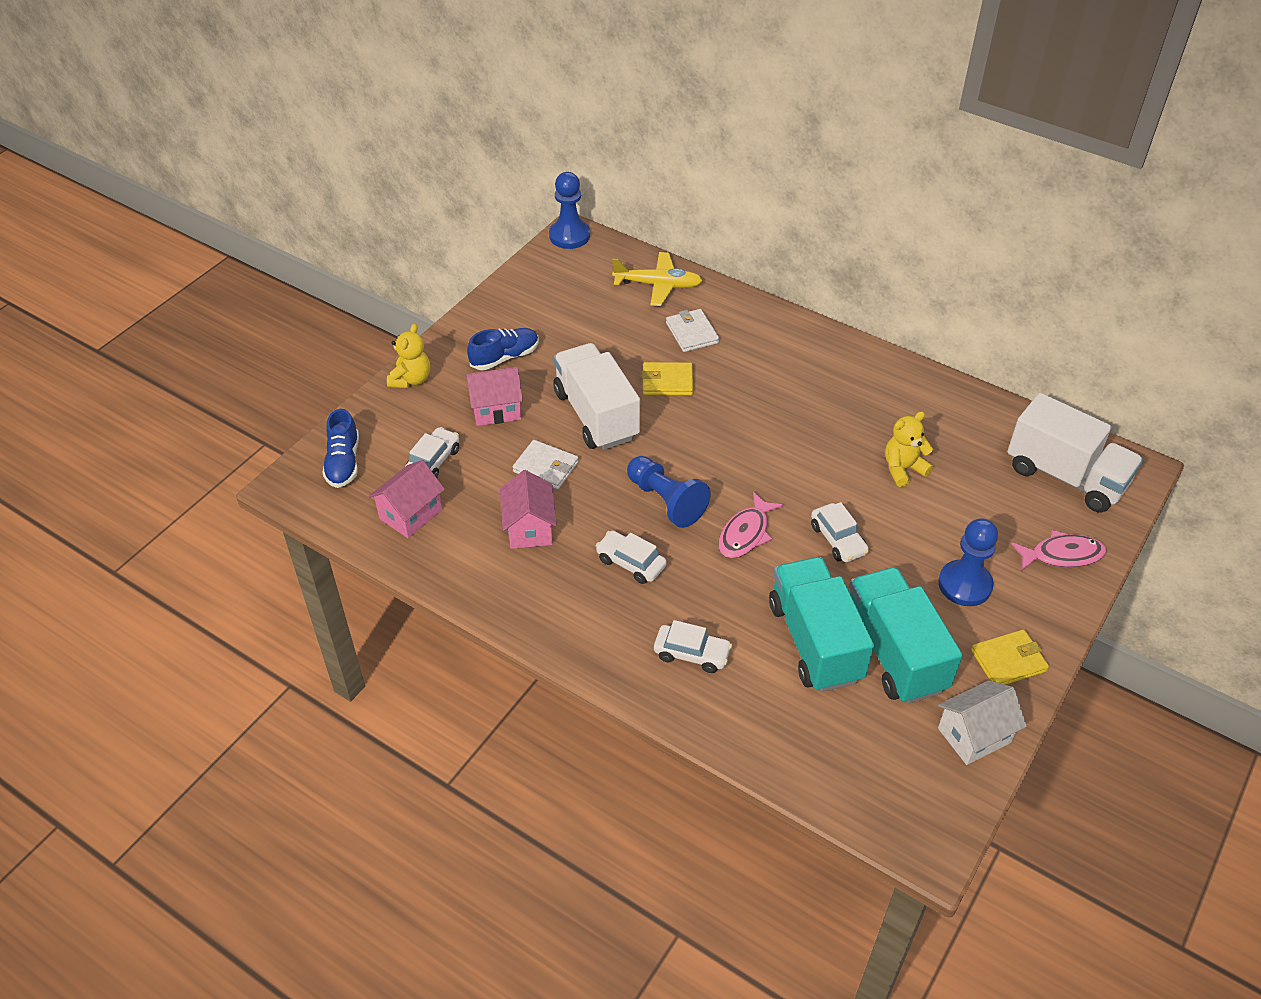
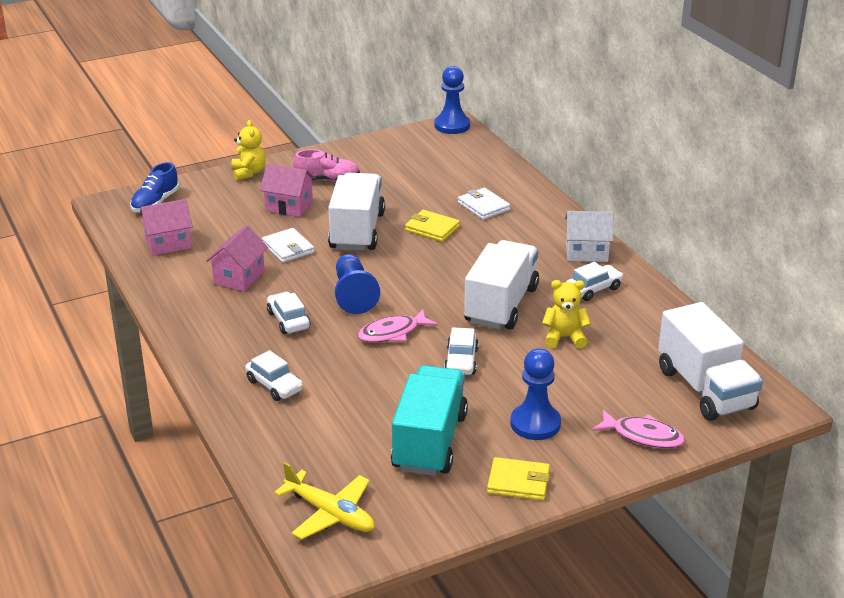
camera: 30 degrees right, 15 degrees down
(411, 379) = (249, 173): yellow teddy bear -> yellow teddy bear turned 60 degrees counterclockwise
(433, 461) = (215, 221): white car -> white car (593, 289)
(505, 357) = (327, 180): blue shoe -> pink shoe
(658, 285) = (488, 172): yellow plane -> yellow plane (330, 514)
(692, 333) = (483, 206): white wallet -> white wallet turned 45 degrees counterclockwise
(814, 453) = (501, 305): none -> white truck
(815, 641) = (374, 412): turquoise truck -> none
(974, 735) = (437, 514): white house -> white house (586, 252)

